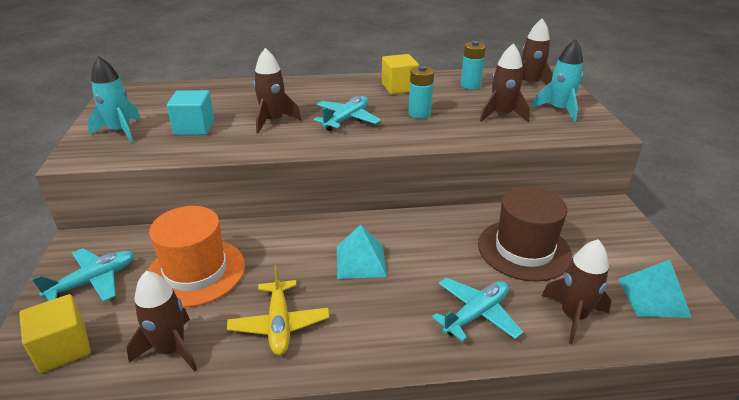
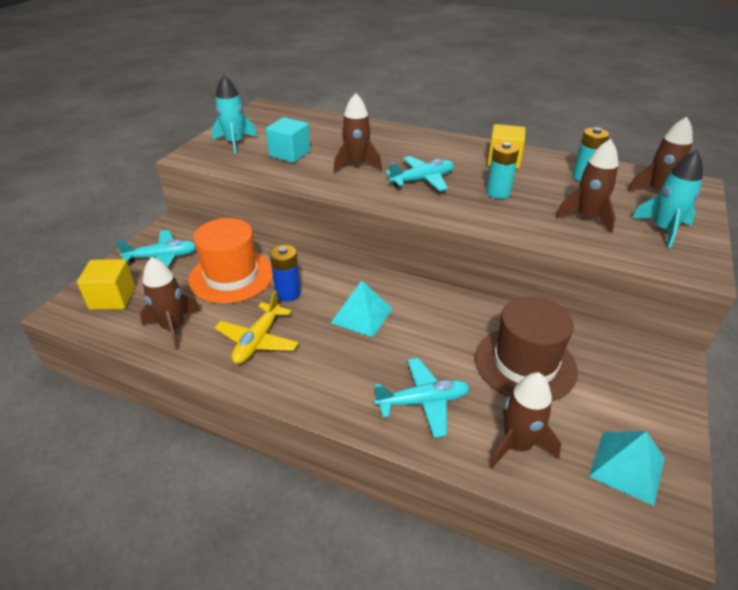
camera: 30 degrees right, 5 degrees up
(272, 267) = (288, 293): none -> blue battery

